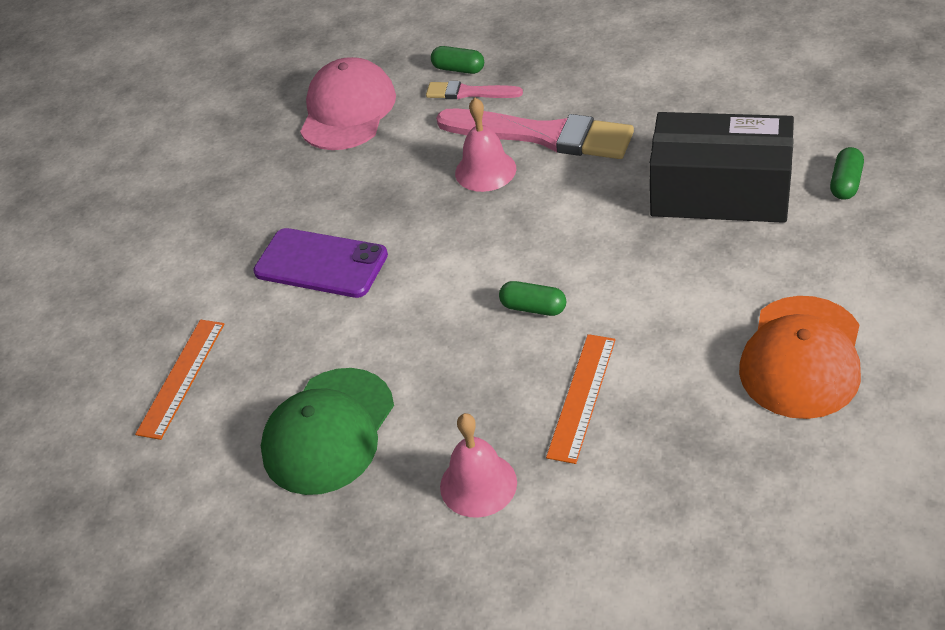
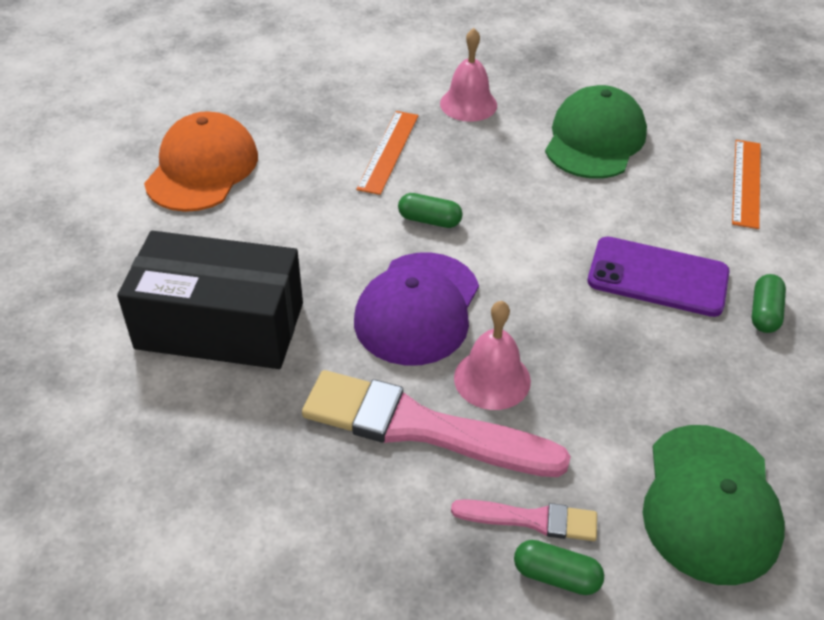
camera: 170 degrees right, 0 degrees up
(348, 110) = (710, 503): pink cap -> green cap
(545, 219) = (417, 308): none -> purple cap
(845, 183) = (81, 326): green capsule -> green capsule (764, 313)

